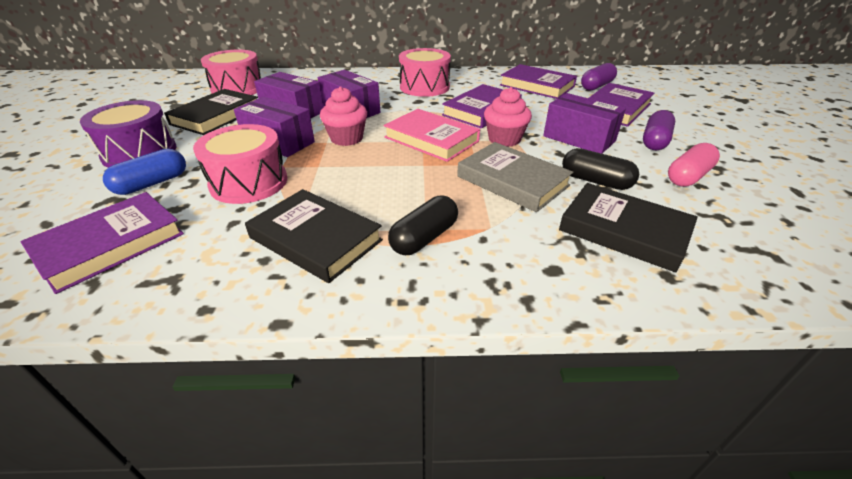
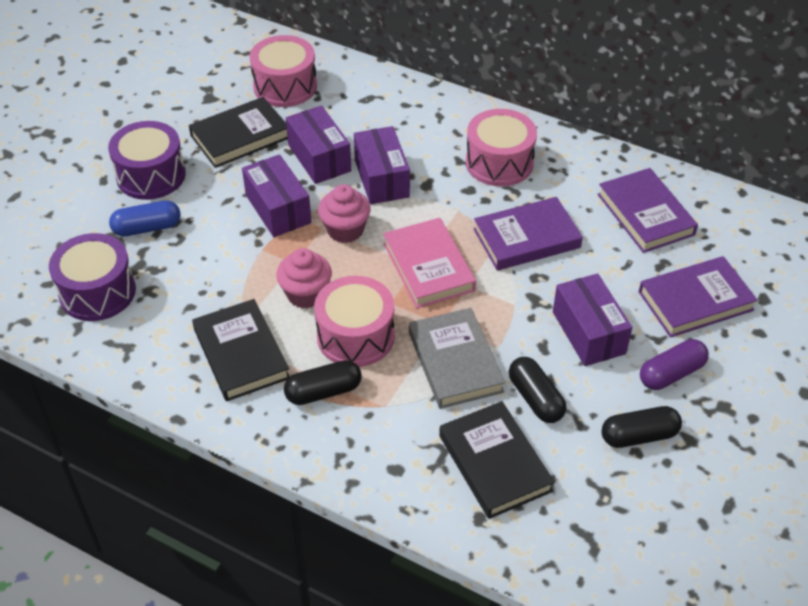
camera: 30 degrees right, 10 degrees up
(110, 244) = (97, 292): purple book -> purple drum
(249, 182) = (223, 260): pink drum -> pink drum (355, 336)
(504, 139) = (505, 299): pink cupcake -> pink cupcake (306, 294)
(596, 86) = (727, 246): purple capsule -> none
(688, 176) = (639, 436): pink capsule -> black capsule

